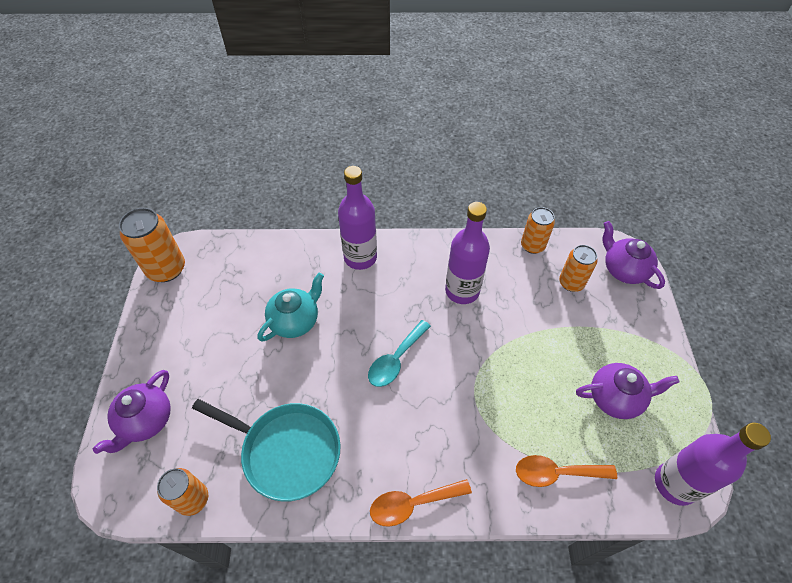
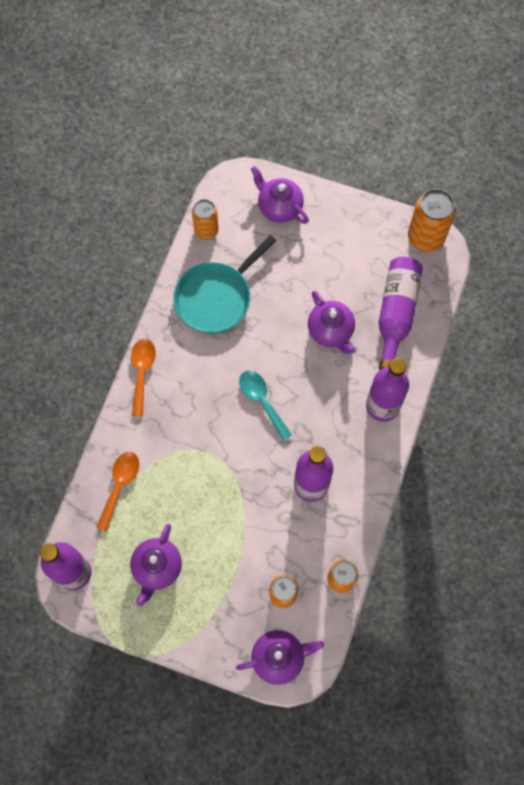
camera: 110 degrees right, 15 degrees up
(260, 271) = (396, 314): none -> purple bottle
(295, 321) = (331, 331): turquoise teapot -> purple teapot

